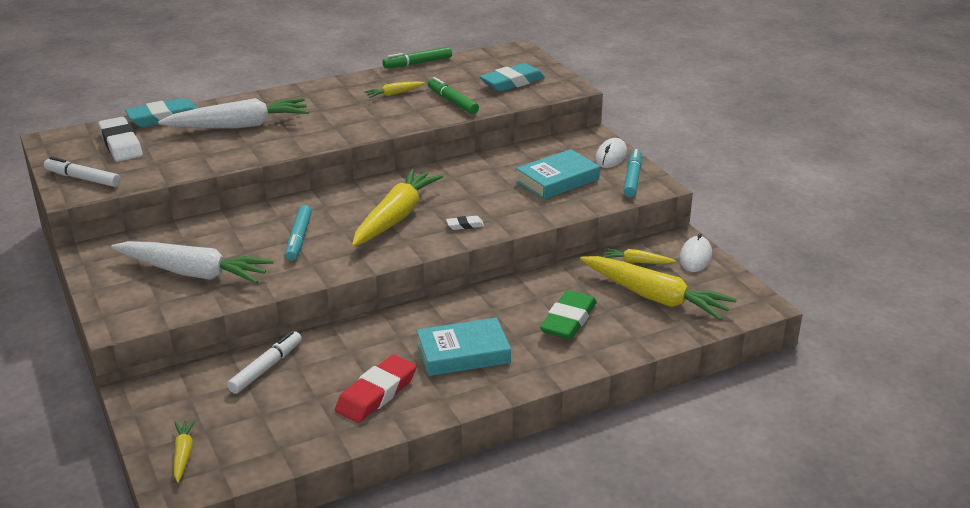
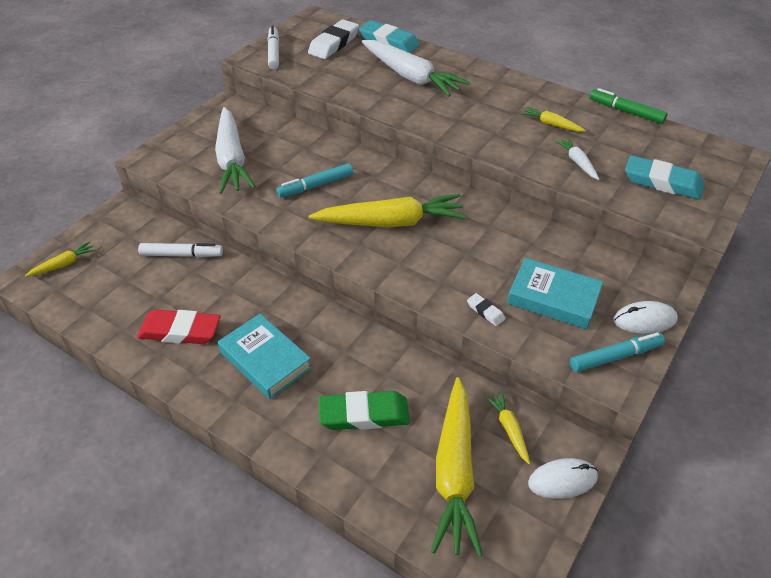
camera: 60 degrees right, 15 degrees up
(452, 101) = (577, 162): green marker -> white carrot
(465, 225) = (413, 270): white eraser -> white eraser (485, 311)

